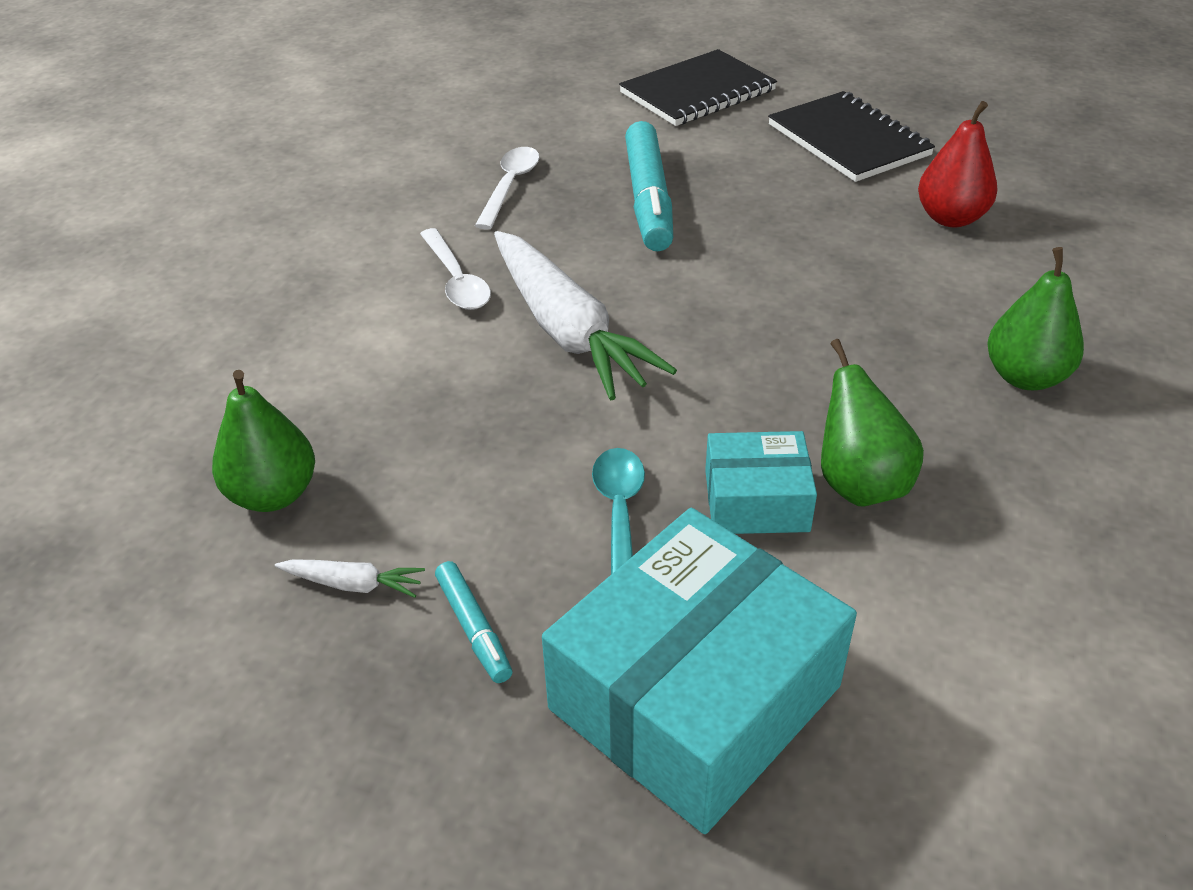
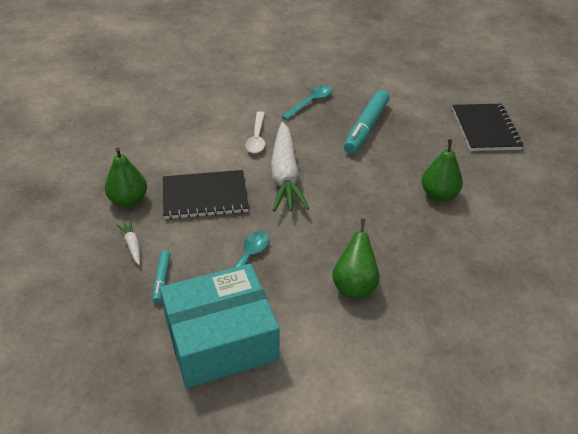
camera: 25 degrees right, 0 degrees up
(353, 584) = (132, 245): white carrot -> white carrot turned 150 degrees counterclockwise
(510, 186) = (310, 102): white spoon -> turquoise spoon
(697, 92) = (431, 82): black notebook -> black notebook (205, 197)
(756, 500) = (305, 276): turquoise box -> none
(950, 218) = (503, 184): red pear -> none
(1025, 377) = (471, 270): green pear -> green pear (439, 195)

